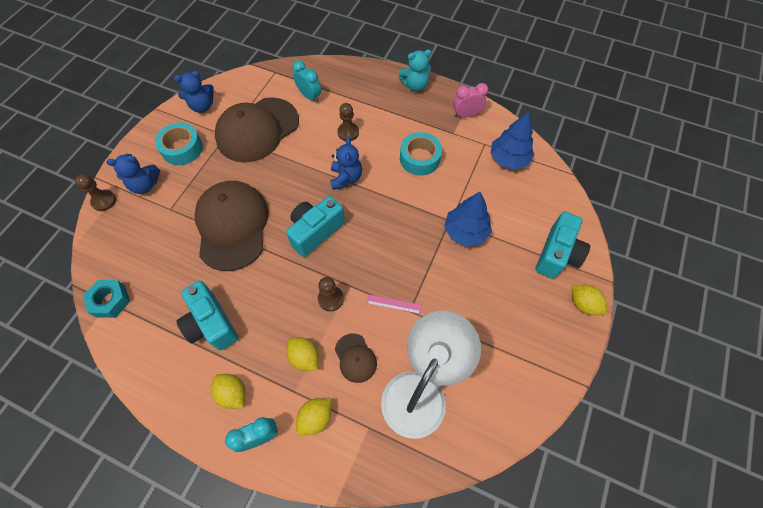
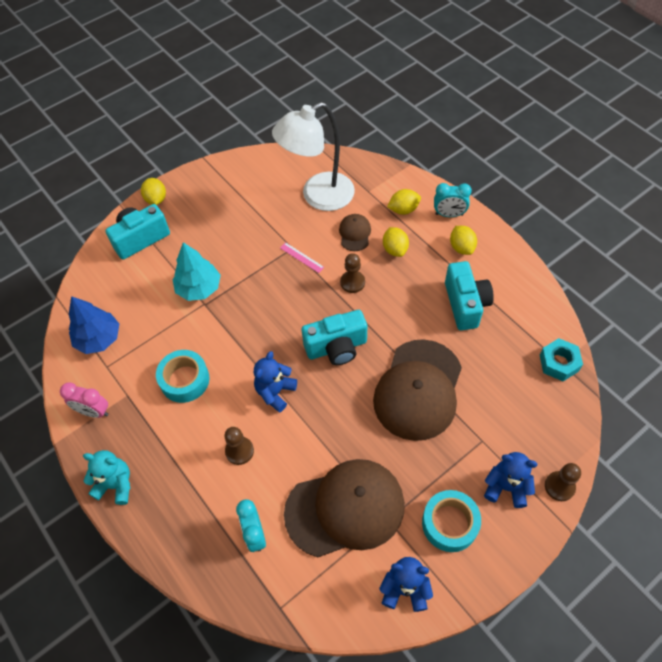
camera: 150 degrees left, 5 degrees down
(465, 231) = (199, 288): blue tree -> turquoise tree

